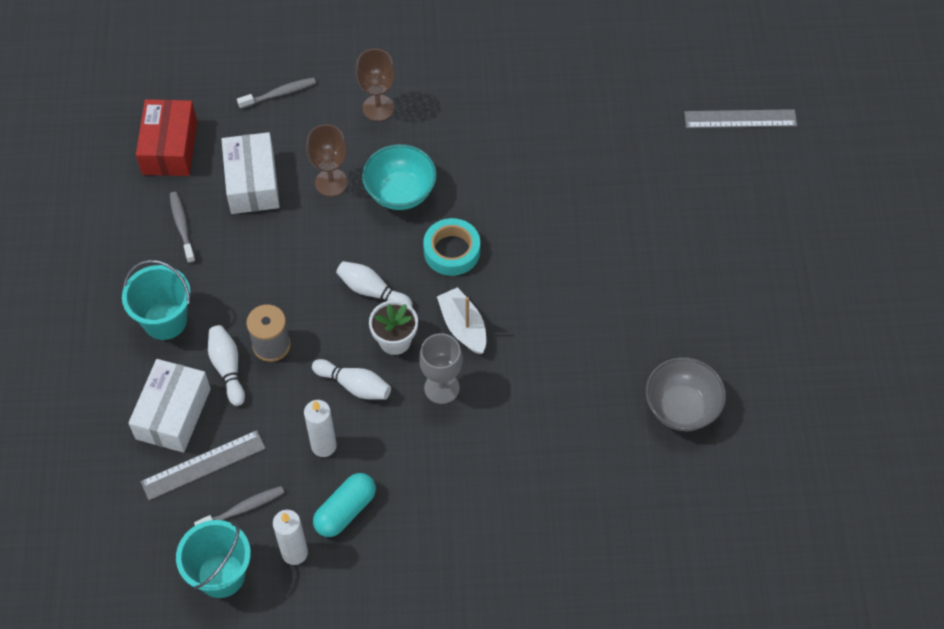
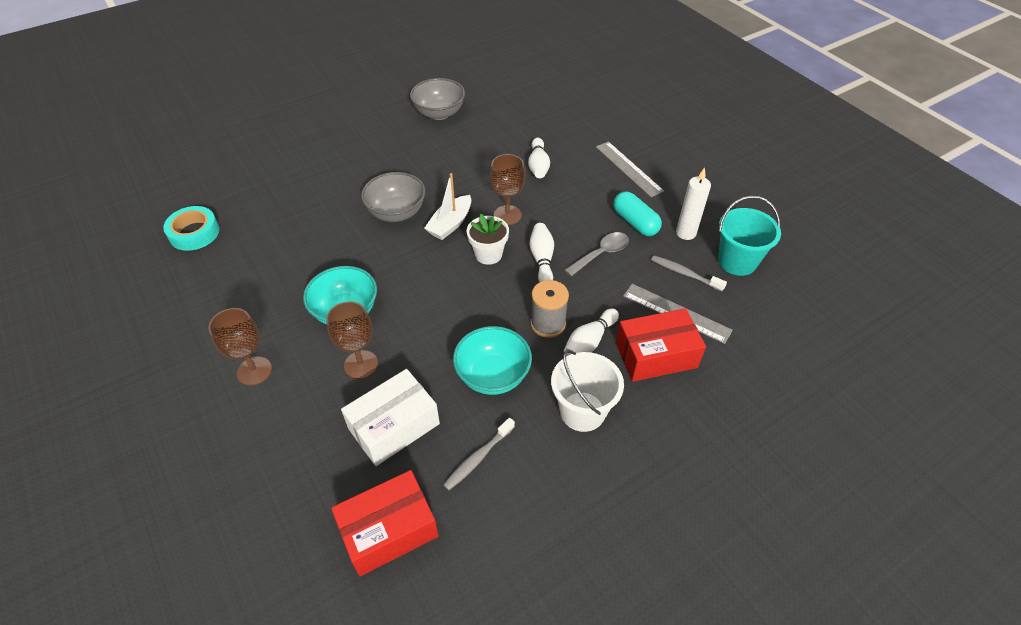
camera: 120 degrees left, 10 degrees down
(165, 320) = (582, 411): turquoise bucket -> white bucket
(173, 414) = (656, 355): white box -> red box
(248, 273) = (493, 376): none -> turquoise bowl
(279, 93) = (268, 464): grey toothbrush -> none
(323, 446) = (601, 254): white candle -> grey spoon
(345, 510) = (635, 222): turquoise capsule -> turquoise capsule turned 45 degrees clockwise
(372, 291) = (455, 286): white bowling pin -> white bowling pin (538, 166)
(441, 388) = (507, 215): grey goblet -> brown goblet
(452, 251) = (387, 256): turquoise tape -> turquoise tape (194, 233)
(514, 285) = (396, 213): none -> grey bowl
(740, 119) = (180, 157): grey ruler -> grey ruler (628, 168)

